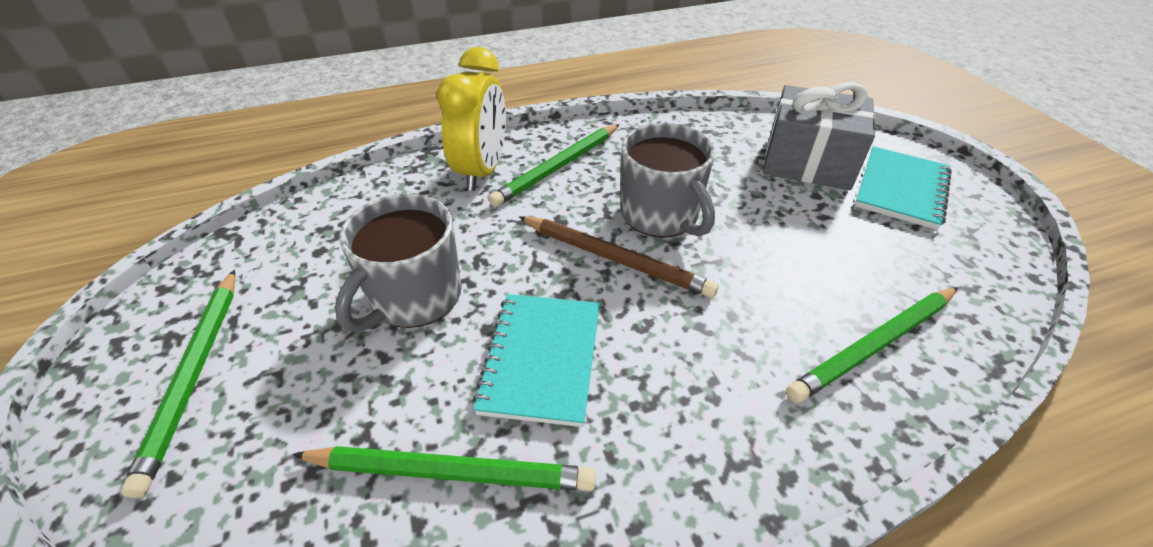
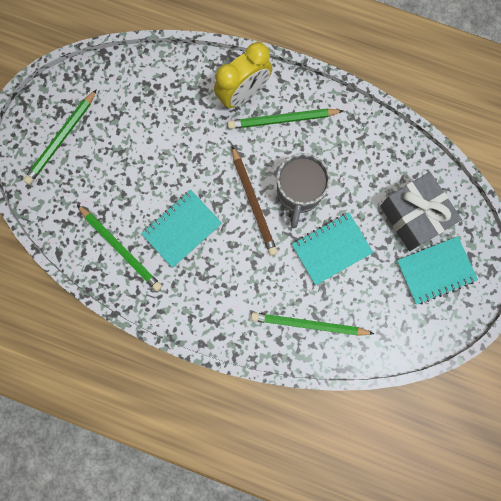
camera: 40 degrees right, 35 degrees up
(414, 297) = (157, 159): grey mug -> none
(772, 242) = (331, 249): none -> turquoise notebook

